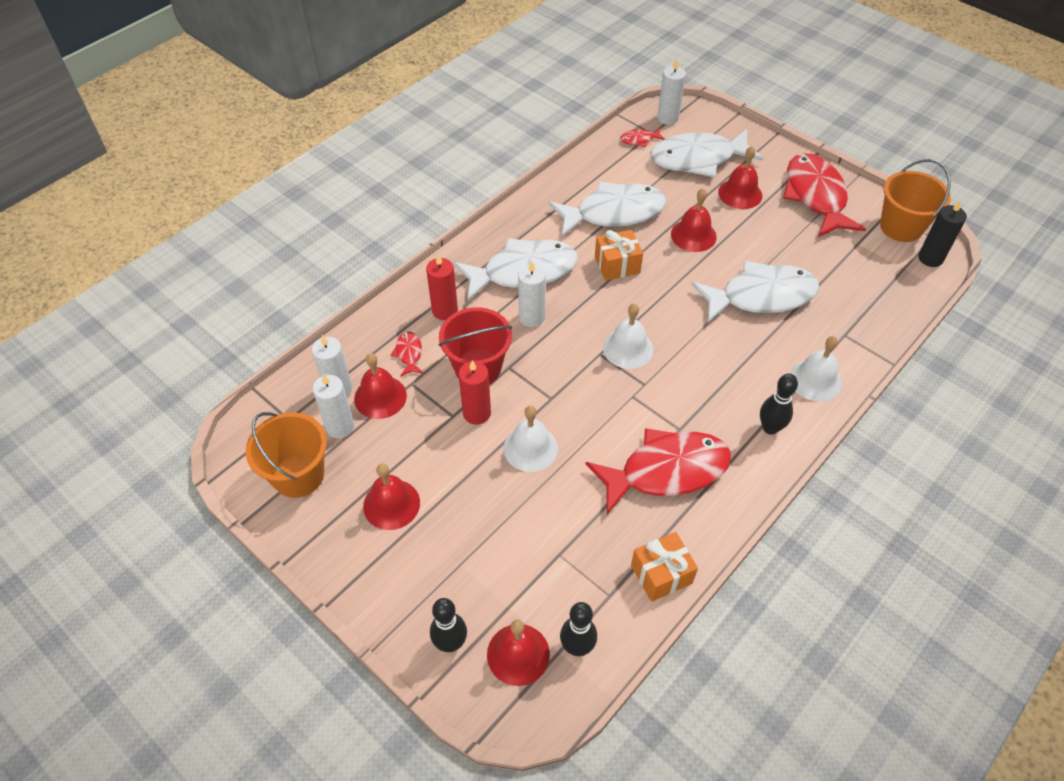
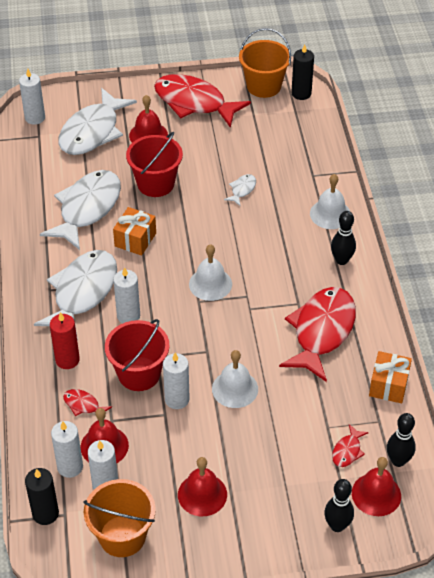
camera: 50 degrees left, 5 degrees down
(278, 406) = (45, 513): none -> black candle
(477, 413) = (177, 399): red candle -> white candle
(639, 140) = (37, 147): red fish -> red fish (347, 451)
(693, 235) = (155, 184): red bell -> red bucket
(760, 296) = (242, 190): white fish -> white fish, size x0.42

